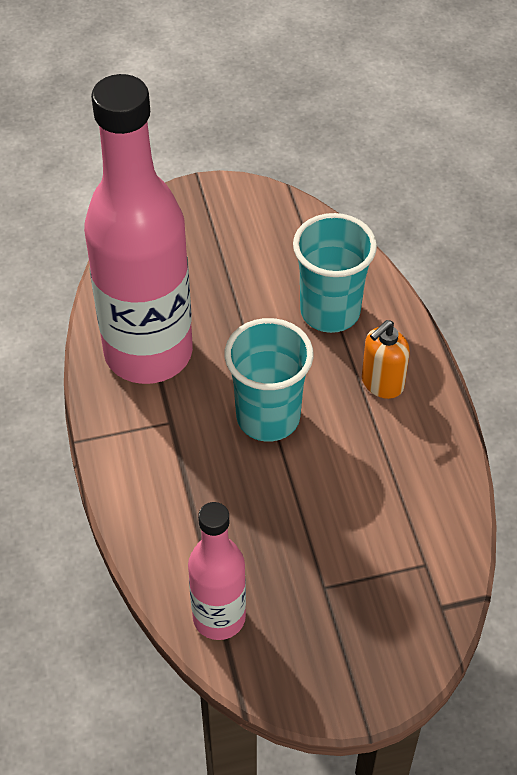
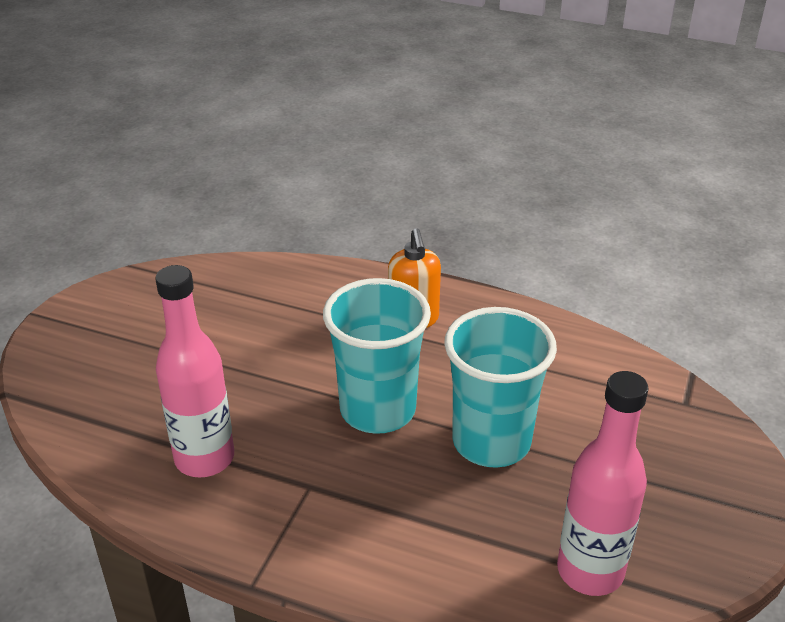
camera: 55 degrees left, 15 degrees down
(148, 353) = (204, 458): pink bottle -> pink bottle, size x0.52
(330, 312) = (301, 310): turquoise cup -> turquoise cup (491, 442)

